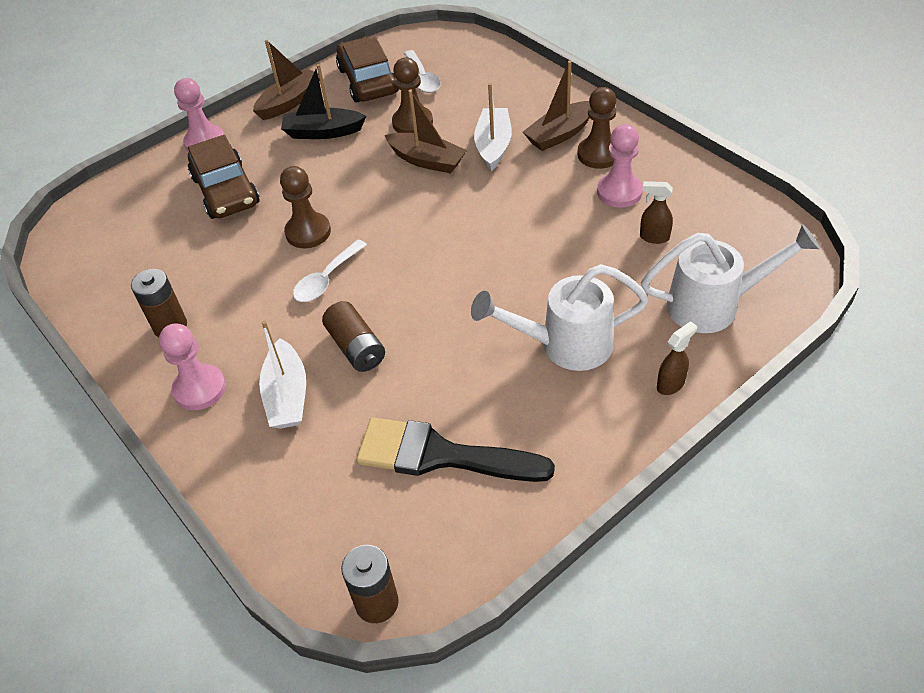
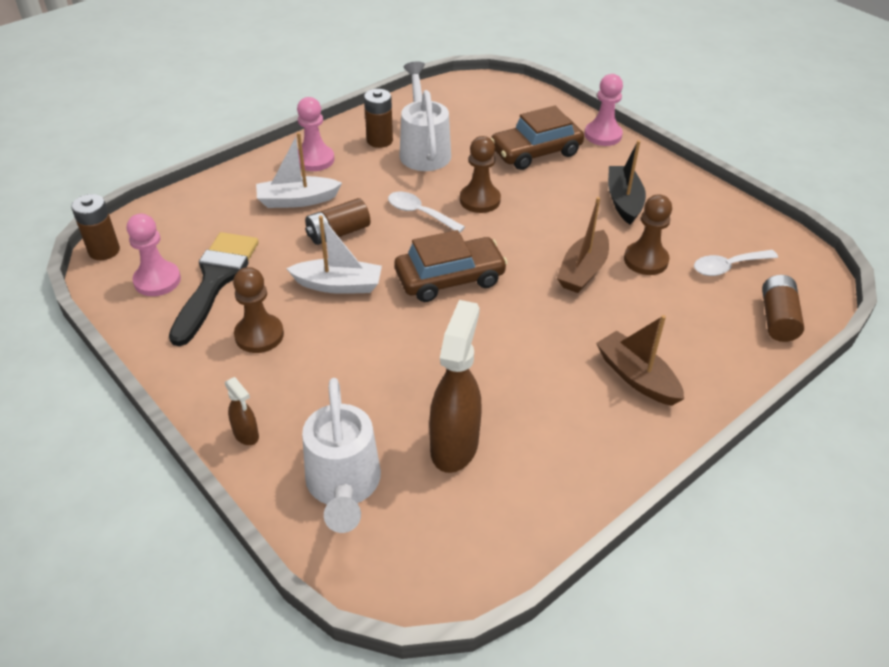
camera: 85 degrees right, 5 degrees down
(290, 102) = (670, 178): brown boat -> none
(368, 81) = (715, 227): brown car -> brown car (450, 278)
(486, 59) = (777, 318): none -> brown battery
(493, 146) = (611, 320): white boat -> white boat (338, 285)
(564, 345) = (313, 361): white watering can -> white watering can (423, 150)
(599, 154) = (601, 409): brown pawn -> brown pawn (259, 335)
(619, 192) = (532, 422): pink pawn -> pink pawn (157, 280)
(653, 237) = (454, 445): brown spray bottle -> brown spray bottle, size x2.08

